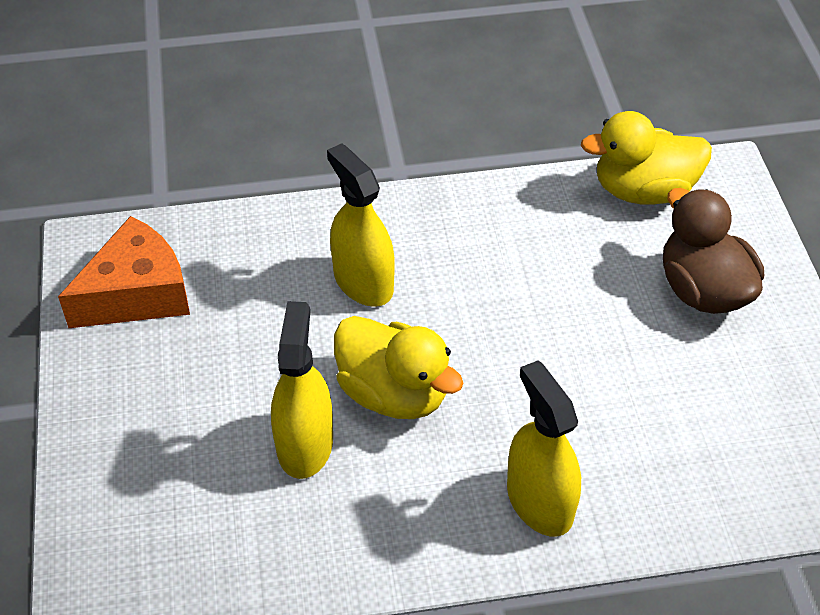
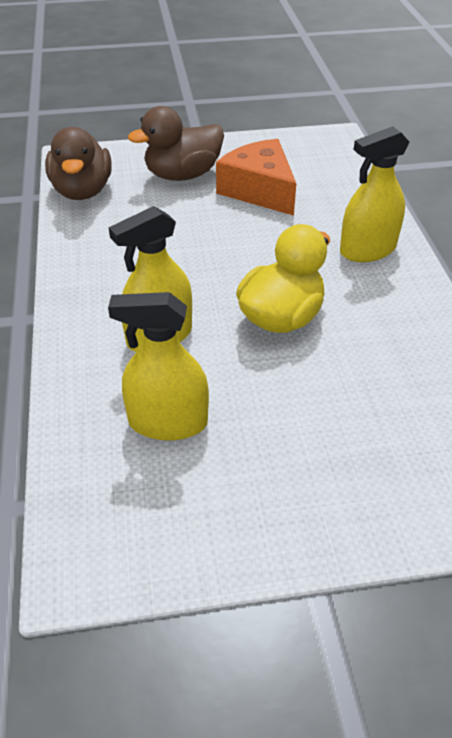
camera: 90 degrees left, 5 degrees down
(137, 294) = (160, 510): orange cheese -> orange cheese (259, 190)
(305, 444) = (338, 368): yellow spray bottle -> yellow spray bottle (168, 422)
(643, 190) = (82, 191): yellow duck -> brown duck

